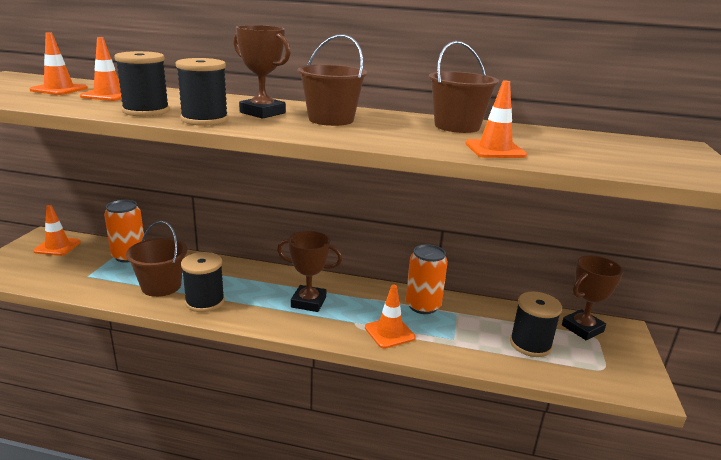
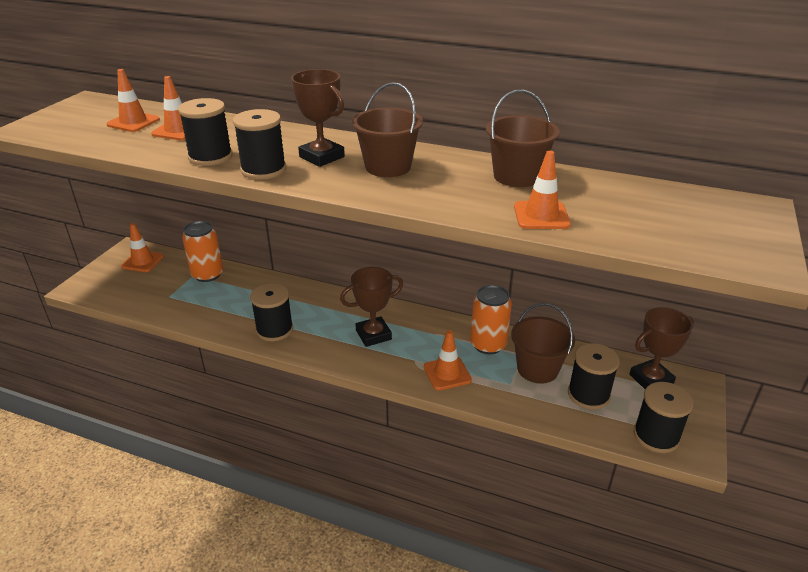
camera: 10 degrees right, 10 degrees up
(161, 286) = (235, 310): brown bucket -> brown bucket (537, 369)
(308, 302) = (373, 335): brown trophy -> brown trophy turned 45 degrees counterclockwise
(605, 377) = (656, 436): none -> black spool

